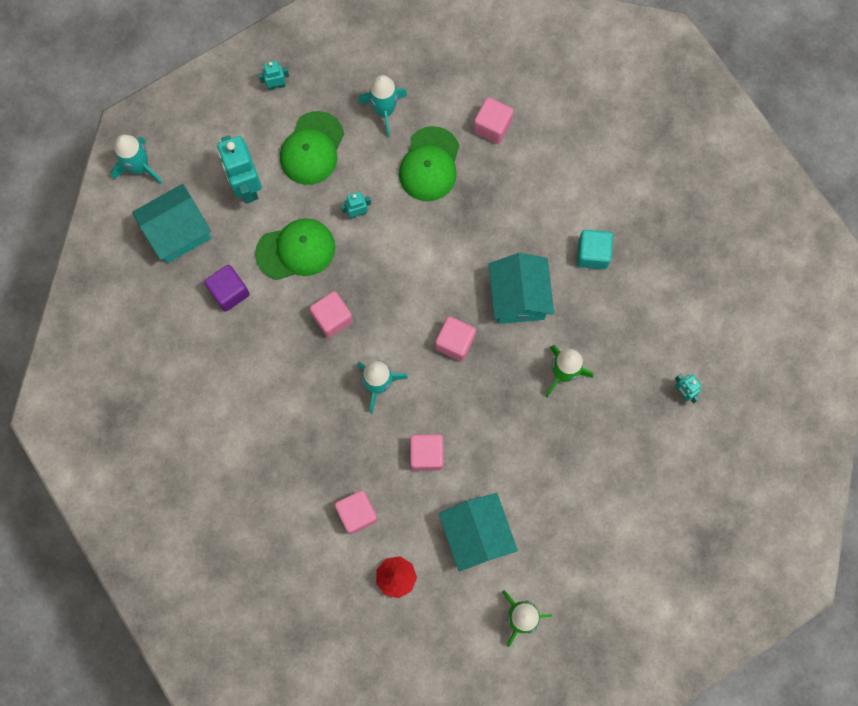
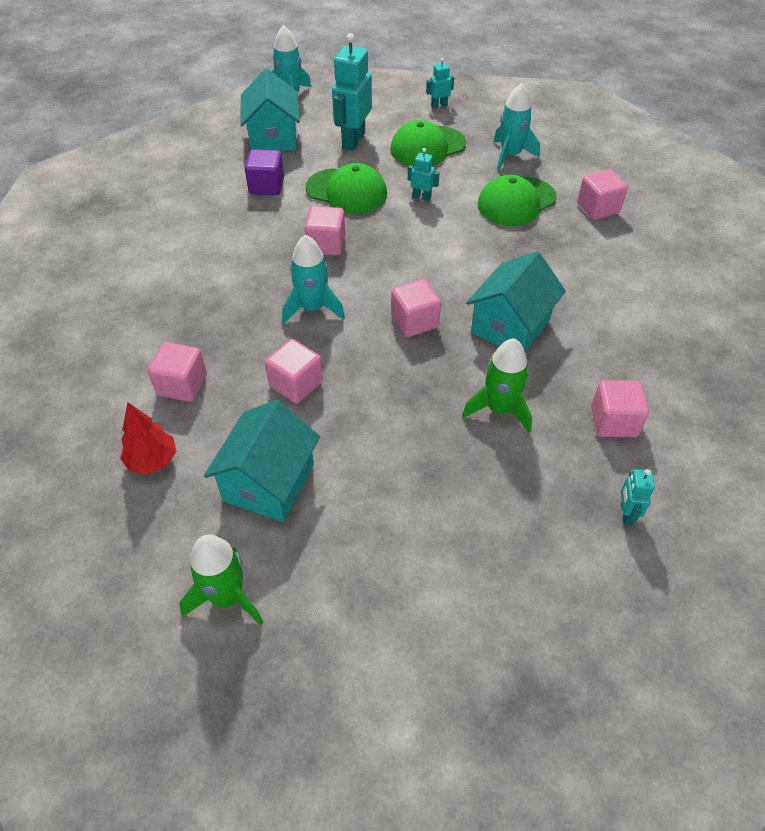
camera: 40 degrees right, 25 degrees down
(178, 232) = (273, 137): turquoise house -> turquoise house turned 75 degrees clockwise
(276, 85) = (439, 105): turquoise robot -> turquoise robot turned 45 degrees counterclockwise
(592, 254) = (619, 338): turquoise cube -> none
(634, 329) = (613, 421): none -> pink cube

